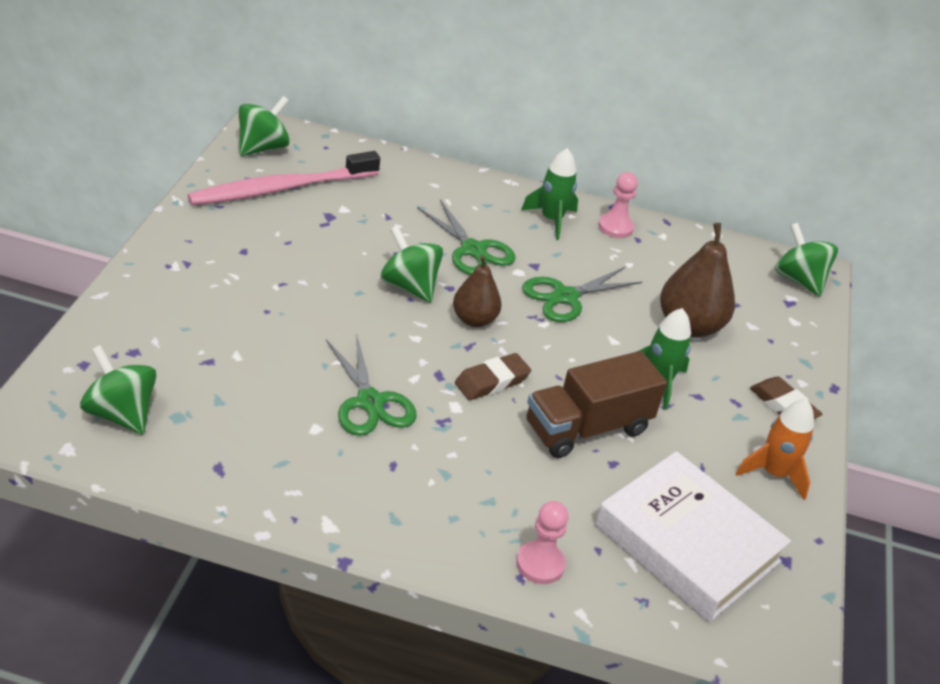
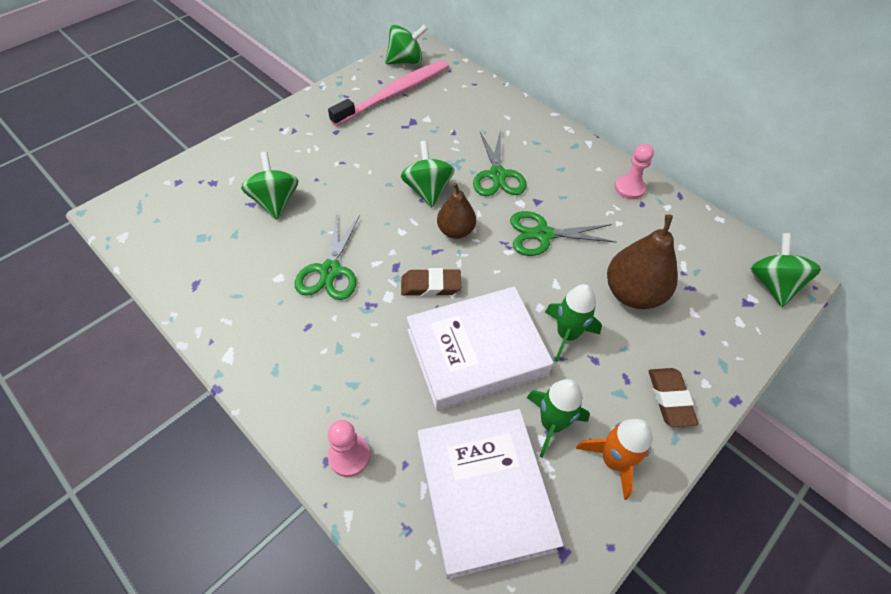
camera: 35 degrees right, 15 degrees up
(121, 414) = (170, 223): green spinning top -> green spinning top (275, 201)
(281, 189) = (395, 93): pink toothbrush -> pink toothbrush turned 135 degrees clockwise
(551, 220) = (579, 168): green rocket -> green rocket (552, 424)
(587, 428) = (476, 352): brown truck -> white book

